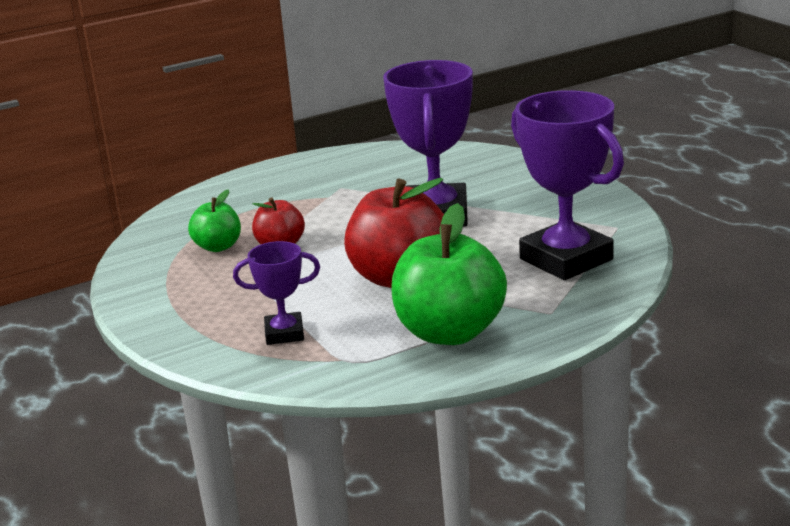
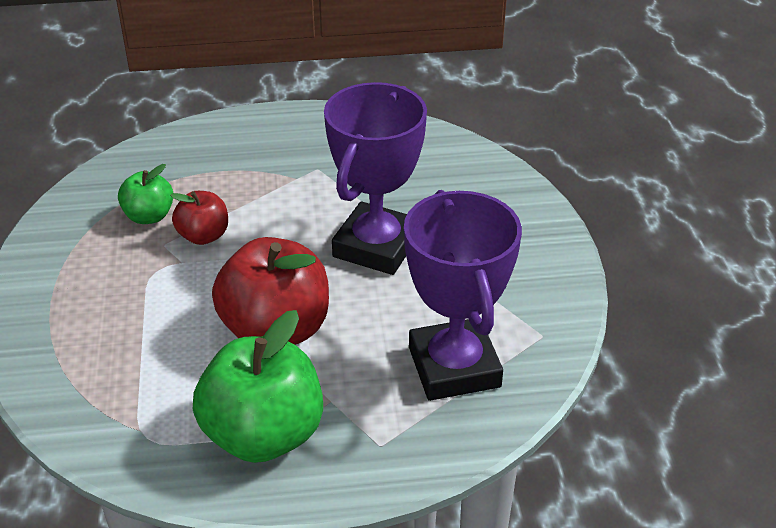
camera: 20 degrees right, 15 degrees up
(284, 333) = (117, 369): purple trophy -> none

